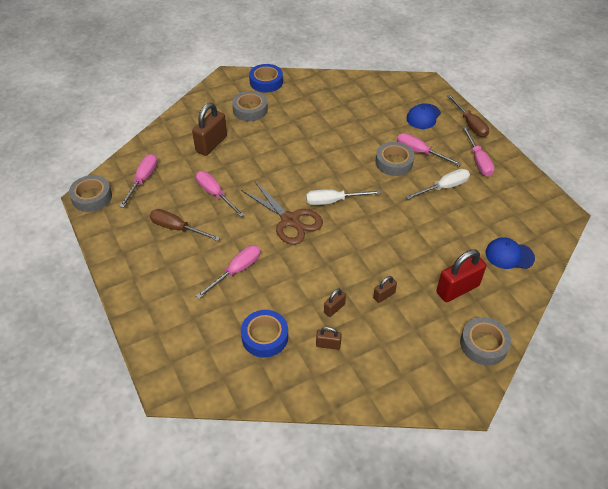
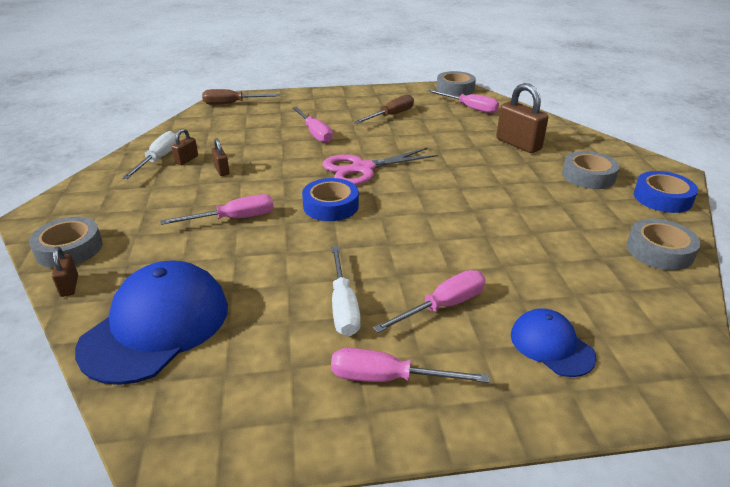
camera: 110 degrees right, 15 degrees down
(215, 194) = (430, 136): pink screwdriver -> pink screwdriver (234, 219)
(265, 337) = (229, 135): blue tape -> blue tape (331, 206)
(290, 220) = (362, 169): brown scissors -> pink scissors
(333, 201) = (376, 201): white screwdriver -> white screwdriver (159, 159)
(384, 295) = (206, 201): brown padlock -> brown padlock (69, 286)
(394, 162) = (428, 270): grey tape -> grey tape (659, 251)
(457, 289) = (157, 255): red padlock -> none
(470, 124) = (511, 414): brown screwdriver -> brown screwdriver (232, 104)
(509, 255) = (156, 326): blue cap -> blue cap, size x1.86

